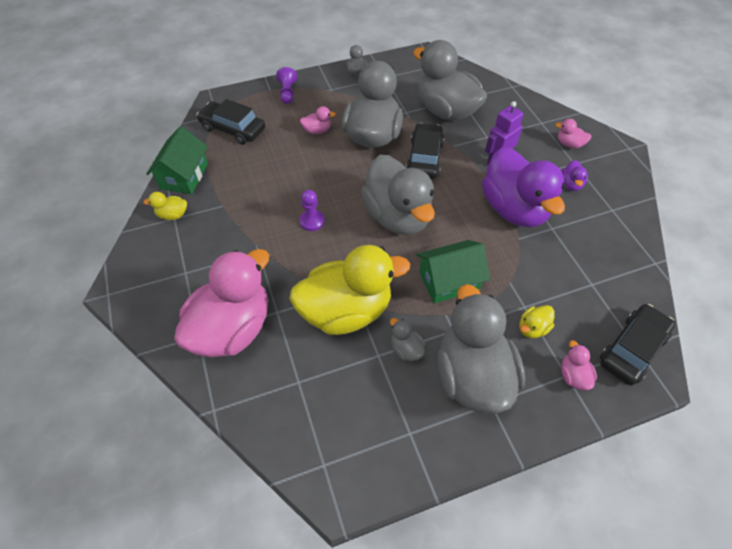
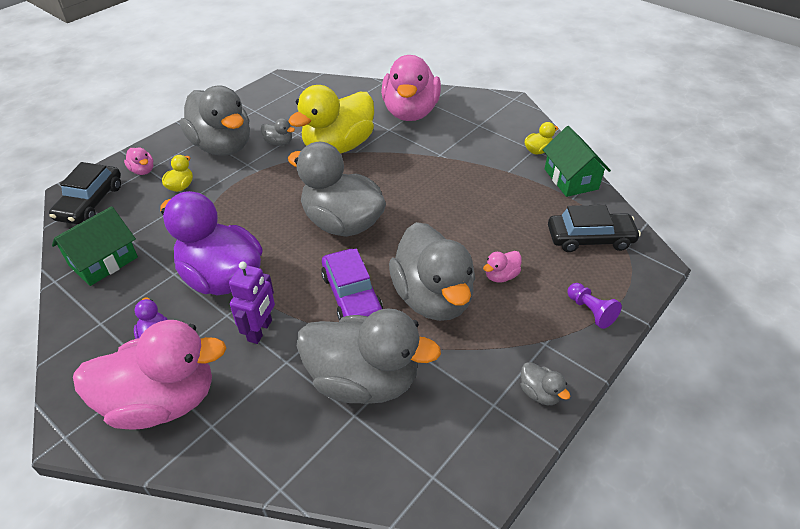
camera: 150 degrees right, 10 degrees down
(312, 221) = (418, 189): purple pawn -> none
(424, 158) = (351, 295): black car -> purple car
(449, 281) = (265, 192): green house -> green house (103, 261)
(569, 144) = (162, 401): pink duck -> pink duck, size x2.50

